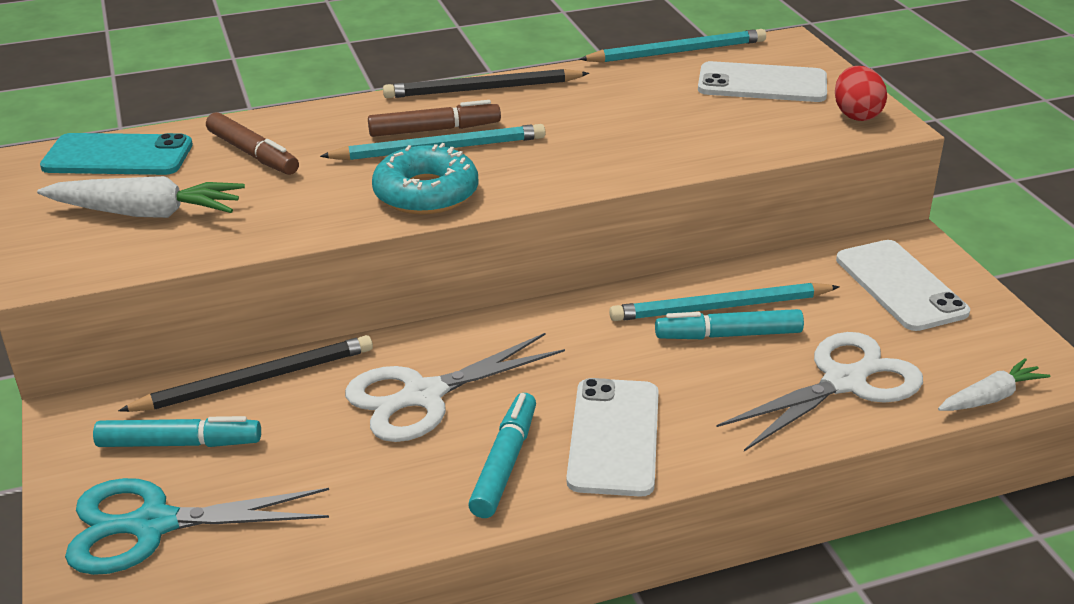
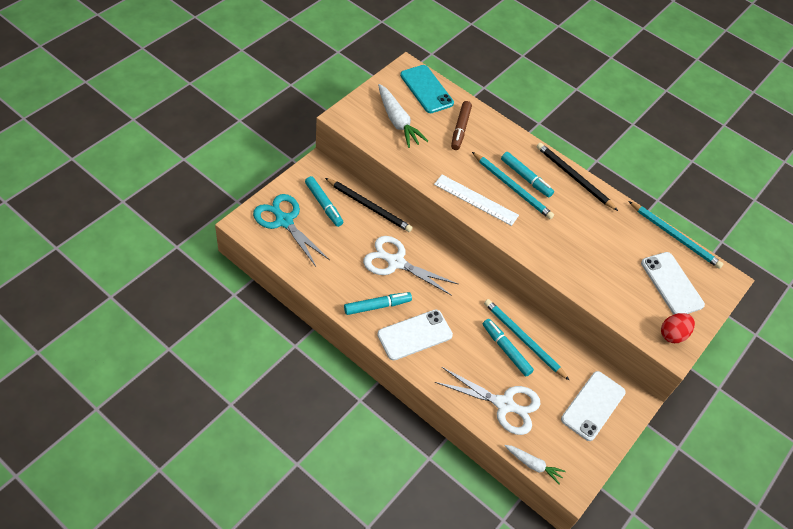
camera: 50 degrees right, 20 degrees up
(426, 193) = (476, 200): turquoise donut -> white ruler
(434, 130) = (526, 178): brown marker -> turquoise marker

